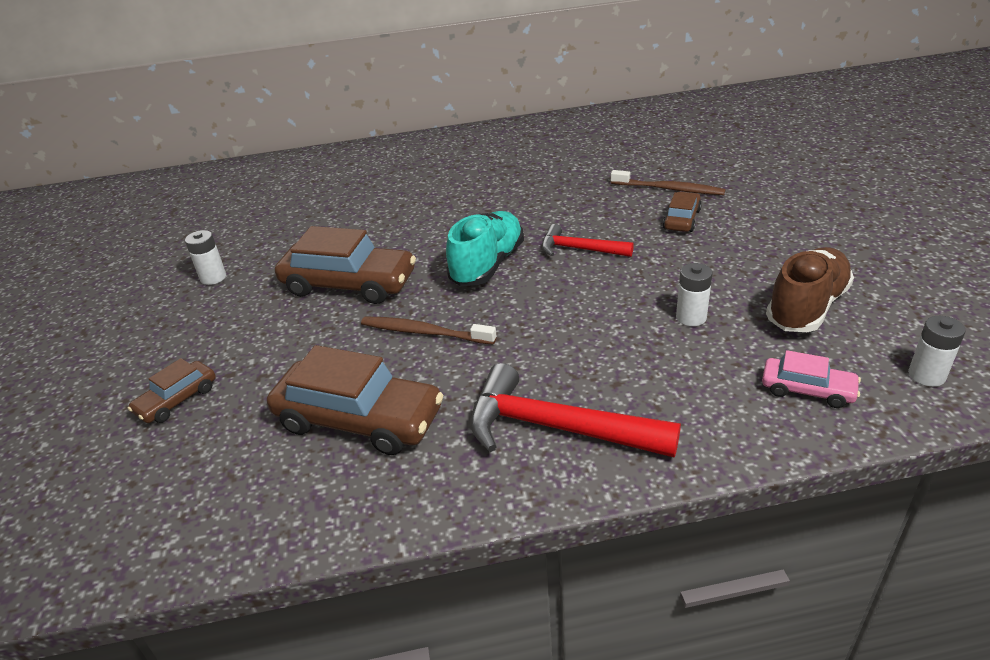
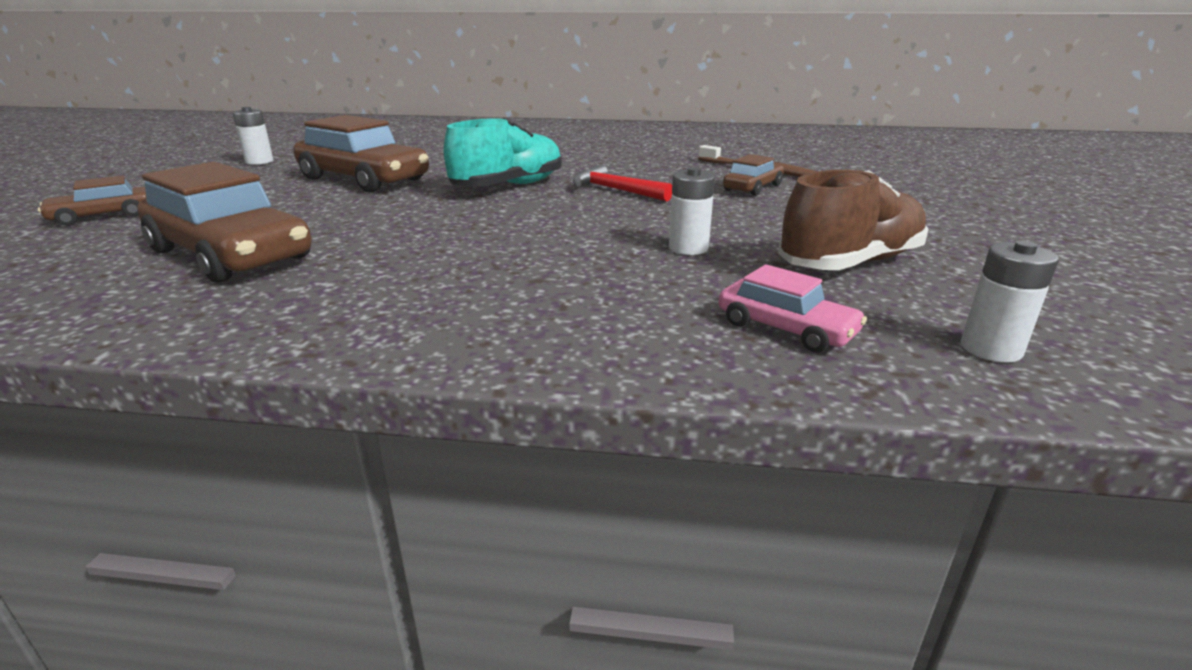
camera: 15 degrees right, 10 degrees down
(424, 332) = (384, 214): brown toothbrush -> none
(556, 428) = (419, 298): red hammer -> none

